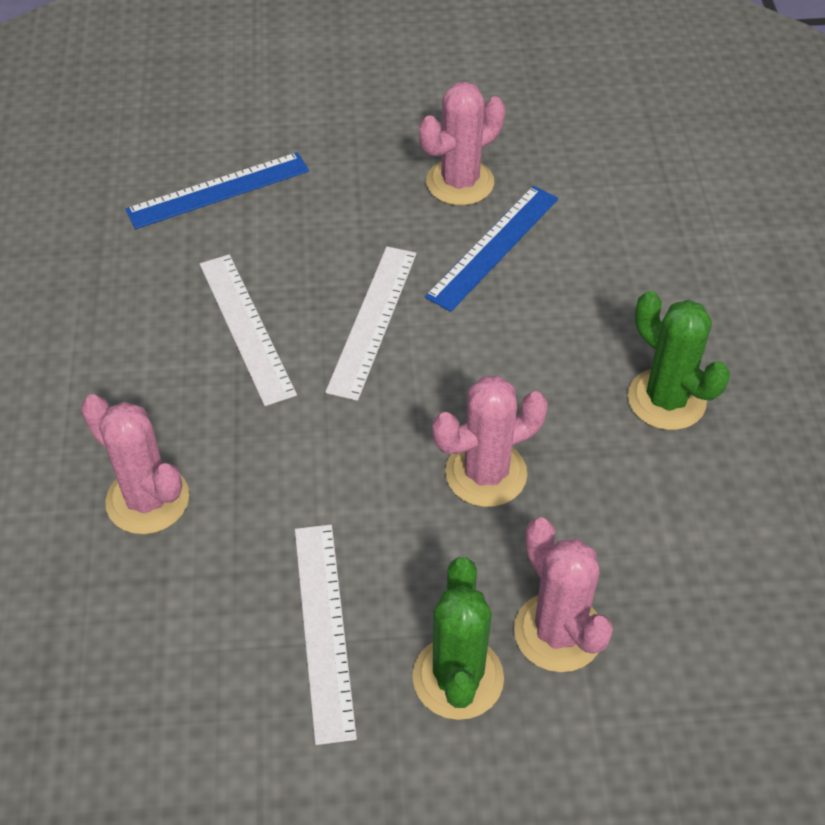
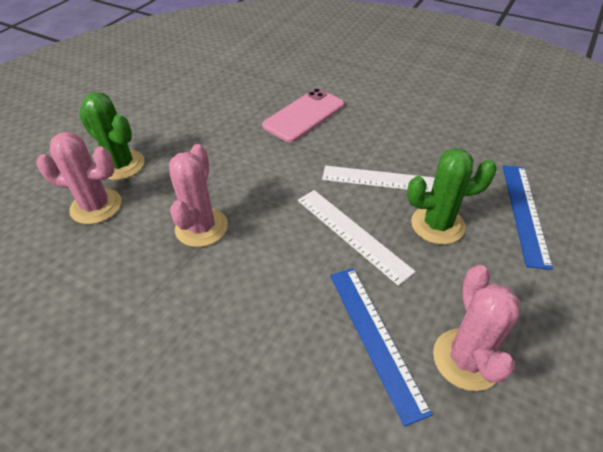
camera: 125 degrees right, 5 degrees down
(147, 500) = (304, 115): pink cactus -> pink phone
(324, 629) = (188, 139): white ruler -> none
(666, 399) = (153, 353): green cactus -> green cactus (437, 225)

